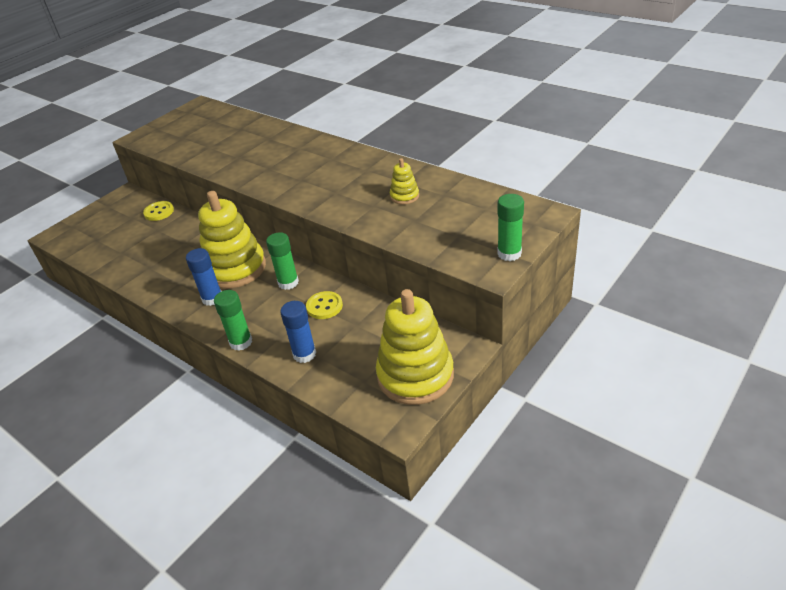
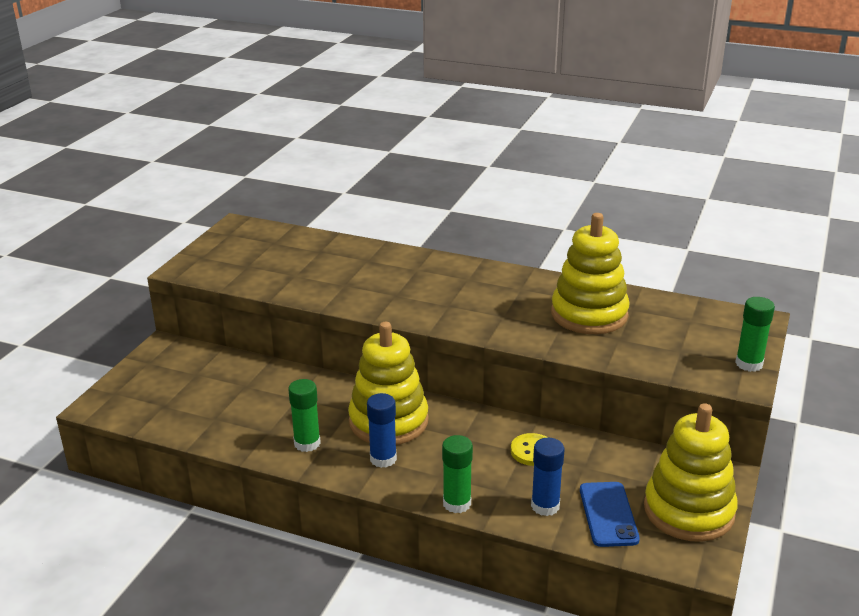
camera: 20 degrees left, 10 degrees down
(159, 212) = (232, 364): yellow button -> none
(288, 283) = (469, 430): green glue stick -> green glue stick (307, 443)
(348, 369) = (608, 514): none -> blue phone
(404, 196) = (589, 314): yellow stacking toy -> yellow stacking toy, size x2.21

